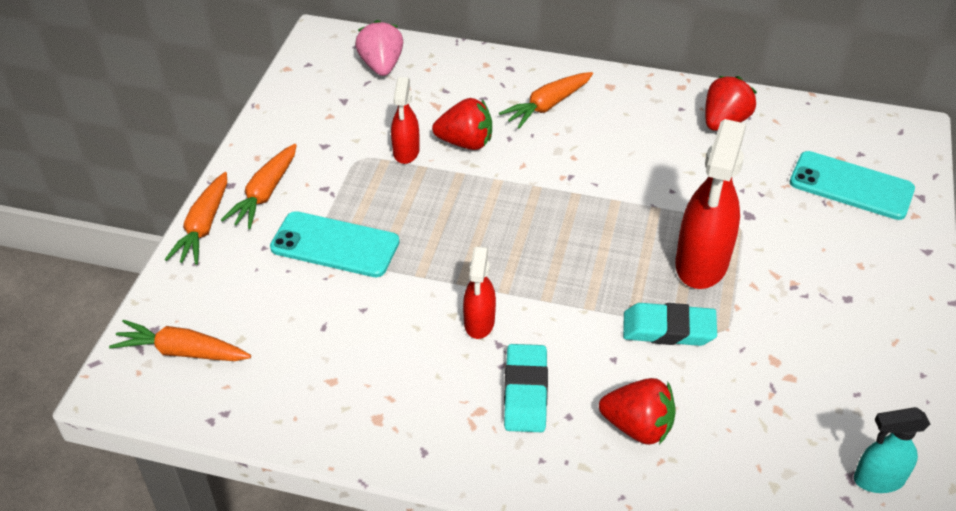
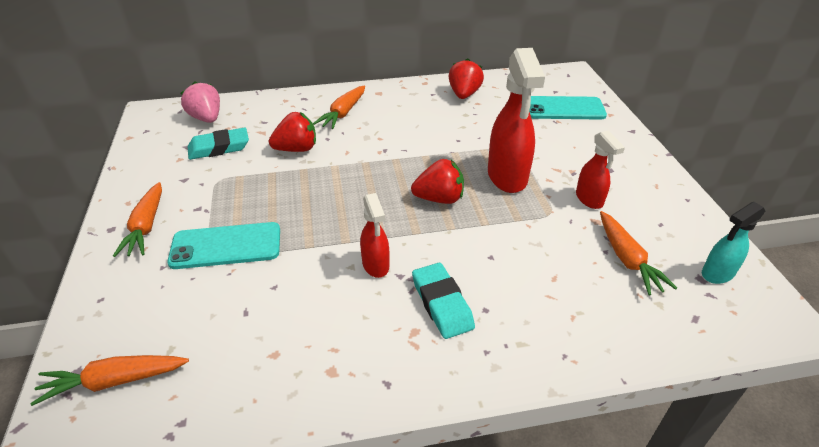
camera: 25 degrees left, 5 degrees down
(203, 226) = (97, 267): orange carrot -> orange carrot (627, 259)
(406, 152) = (254, 167): red spray bottle -> red spray bottle (589, 199)
(637, 427) = (540, 298): red strawberry -> red strawberry (439, 199)
(668, 329) = (514, 224): turquoise eraser -> turquoise eraser (219, 148)

